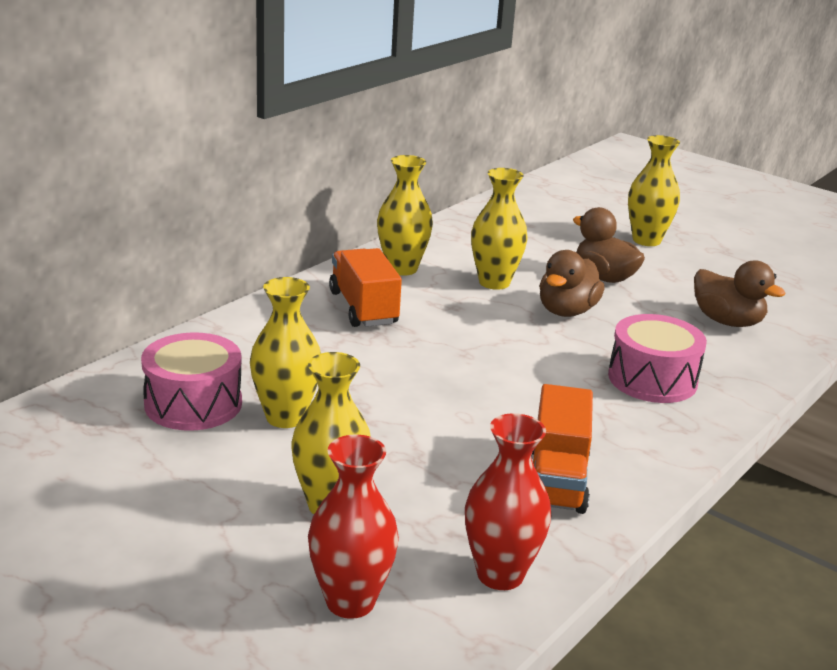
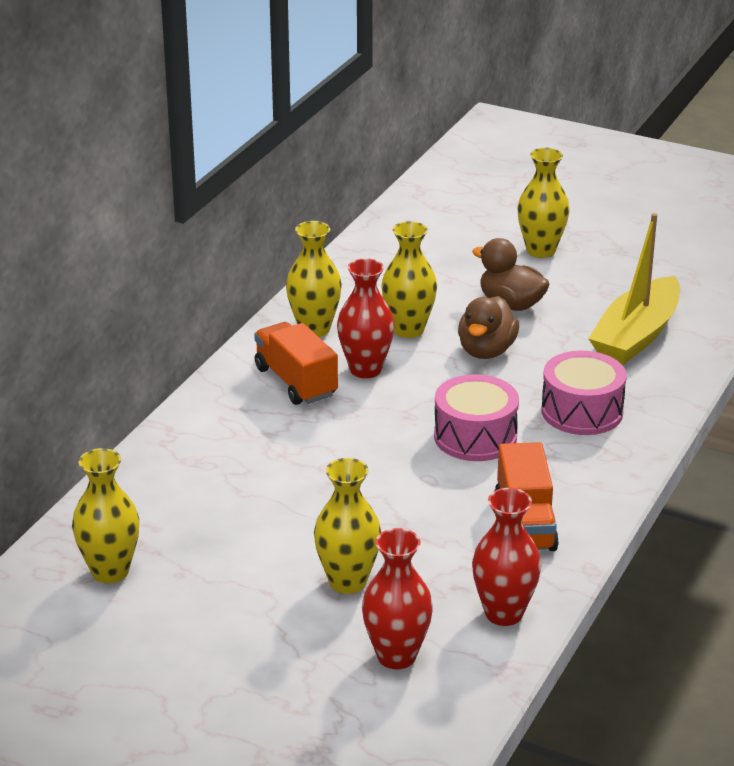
camera: 10 degrees left, 5 degrees up
(193, 404) = (188, 511): pink drum -> pink drum (475, 437)
(285, 417) = (275, 509): yellow vase -> yellow vase (110, 571)
(438, 308) = (365, 369): none -> red vase
(727, 321) = (636, 336): brown duck -> yellow boat

